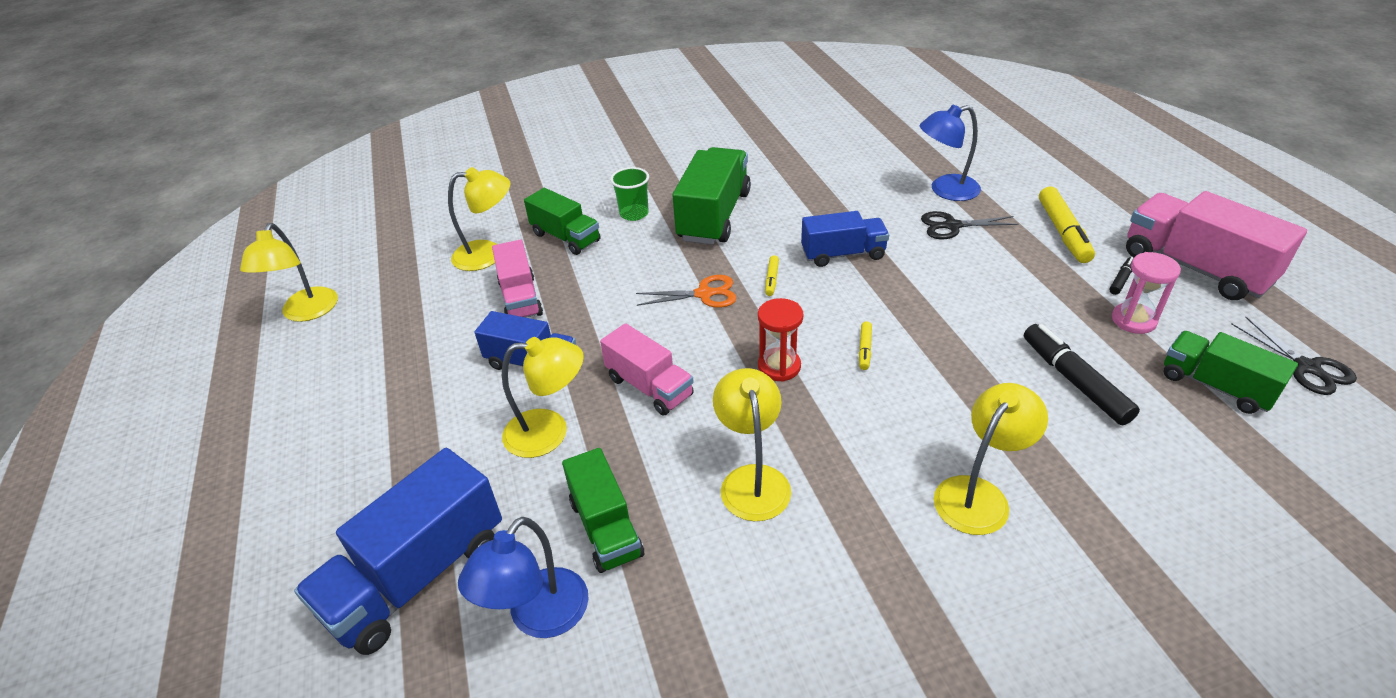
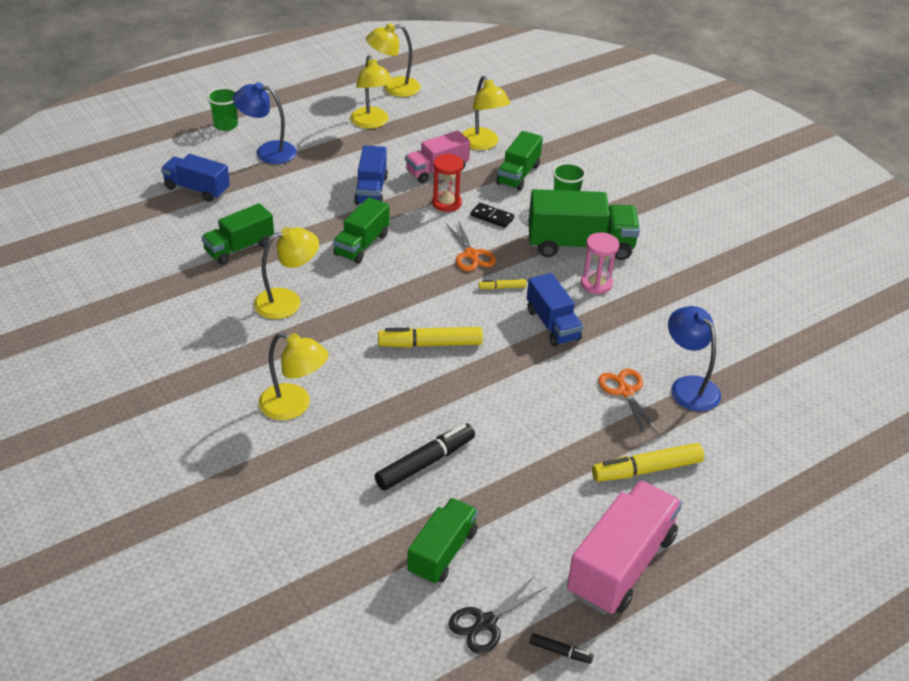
camera: 70 degrees right, 0 degrees up
(252, 518) = (226, 125): none -> green cup
(417, 576) = (197, 189): blue truck -> blue truck, size x0.63
(539, 617) = (177, 236): blue lamp -> blue lamp (267, 151)
(549, 432) = (310, 211): yellow lamp -> yellow lamp (371, 123)
(638, 268) = (492, 217): none -> black domino
(649, 387) = (361, 245): pink truck -> green truck
(779, 366) = (398, 302): red hourglass -> red hourglass (446, 203)
(865, 349) = (430, 344): yellow marker -> yellow marker, size x2.06
(951, 226) = (625, 391): black scissors -> orange scissors
(1121, 279) = (580, 506): black marker -> black marker (560, 652)
(1133, 320) = (518, 508): pink hourglass -> pink hourglass (596, 284)

